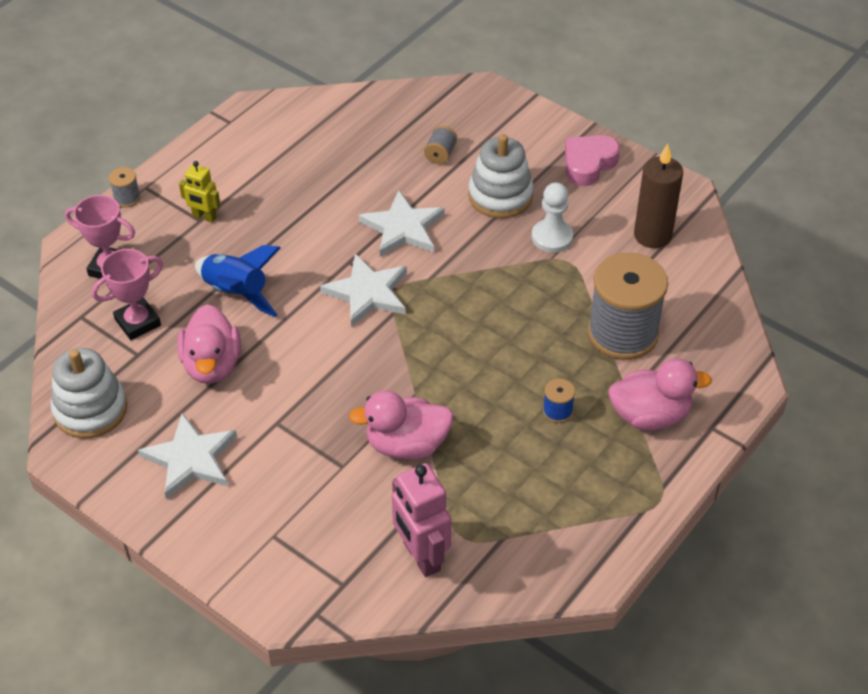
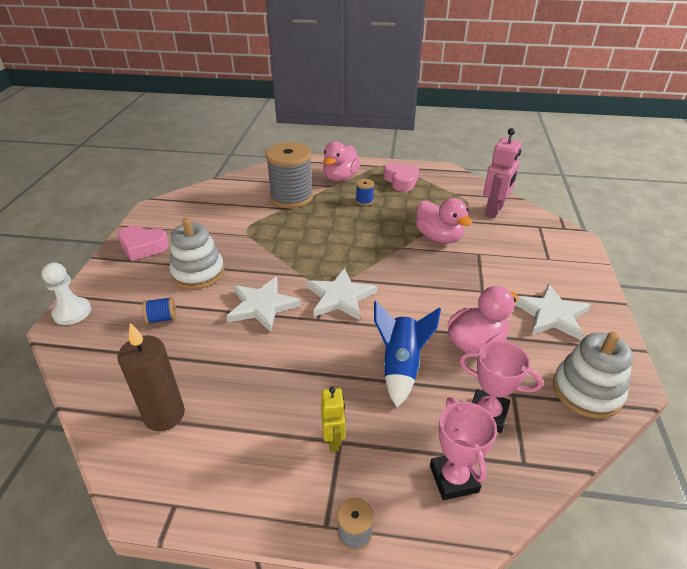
camera: 120 degrees left, 10 degrees down
(440, 154) = (162, 318): grey spool -> blue spool
(552, 237) = (228, 240): white pawn -> white pawn (72, 312)
(590, 489) = (401, 181): none -> pink heart
(650, 415) = (340, 177): pink duck -> pink duck turned 120 degrees counterclockwise
(652, 235) = (203, 207): brown candle -> brown candle (164, 415)

